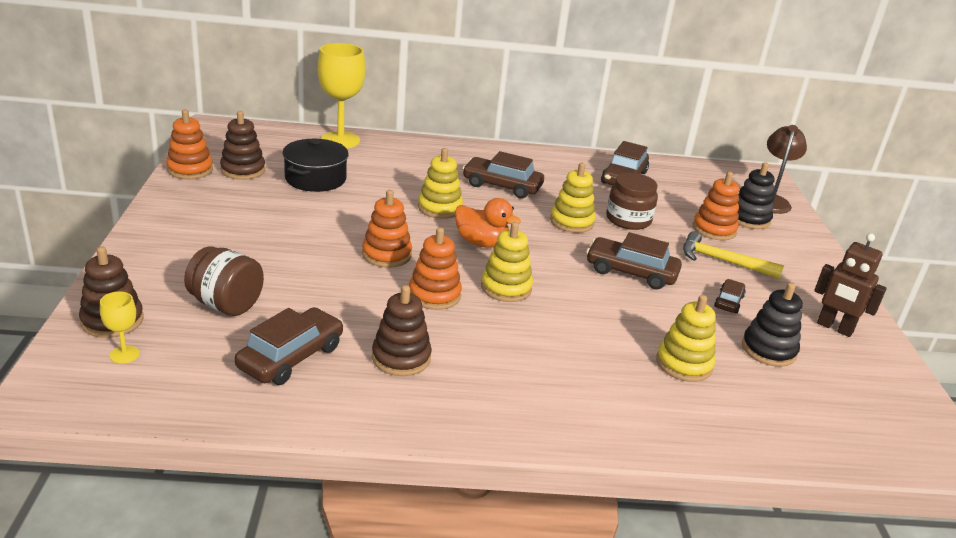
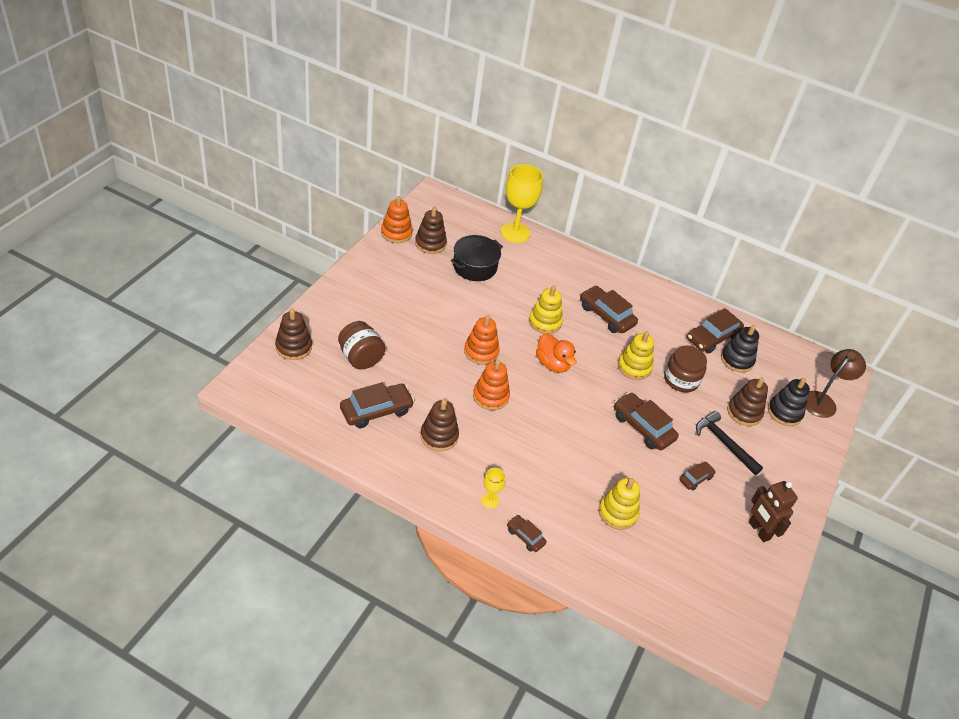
camera: 25 degrees right, 15 degrees up
(124, 354) = (289, 374): yellow goblet -> yellow goblet (490, 500)
(506, 288) = (542, 408): yellow stacking toy -> none
(604, 431) = (525, 536): none -> brown car
(714, 229) = (744, 412): orange stacking toy -> brown stacking toy
(722, 261) = (724, 443): yellow hammer -> black hammer
(768, 350) = (689, 527): black stacking toy -> black stacking toy (737, 360)

